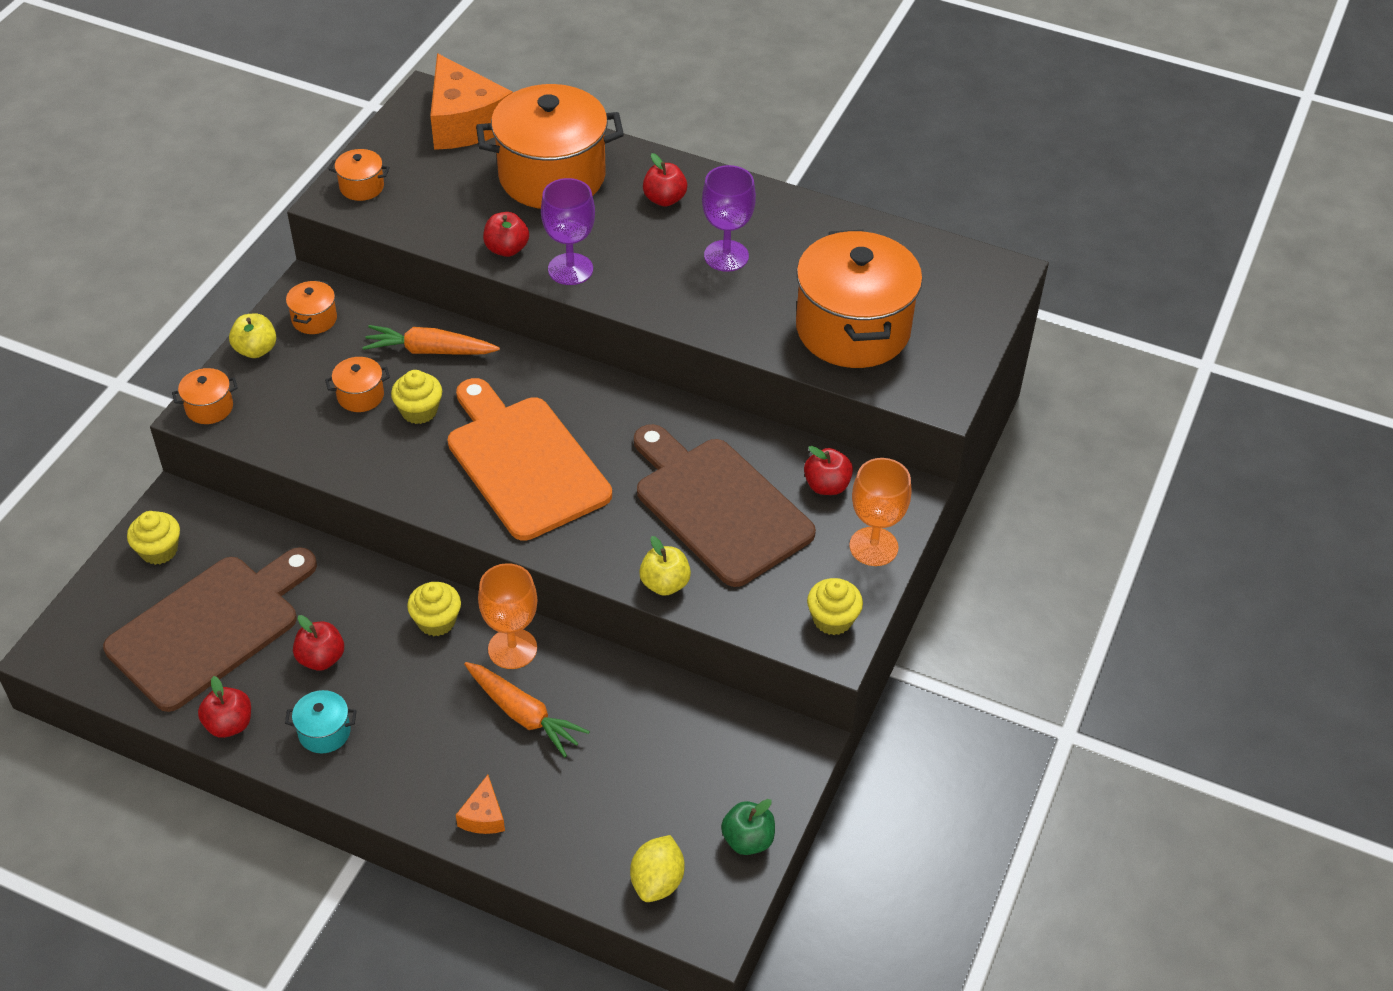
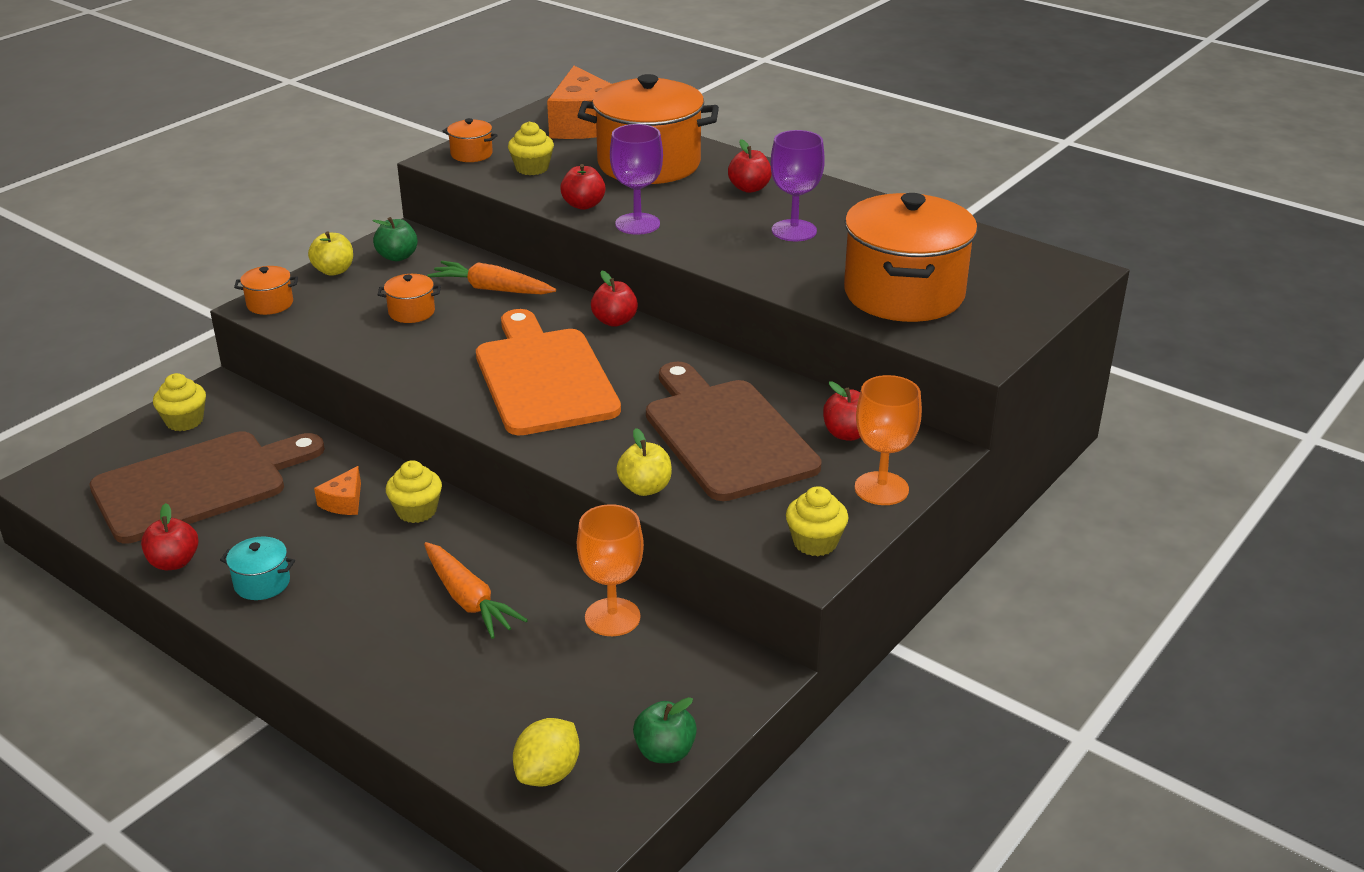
camera: 15 degrees right, 15 degrees down
(314, 319) = (397, 257): orange pot -> green apple
(321, 658) = (290, 523): red apple -> red apple (614, 321)
(419, 411) = (461, 329): yellow cupcake -> yellow cupcake (532, 168)
(483, 816) = (387, 680): orange cheese -> orange cheese (344, 502)
(512, 648) = (482, 544): orange goblet -> orange goblet (612, 617)

